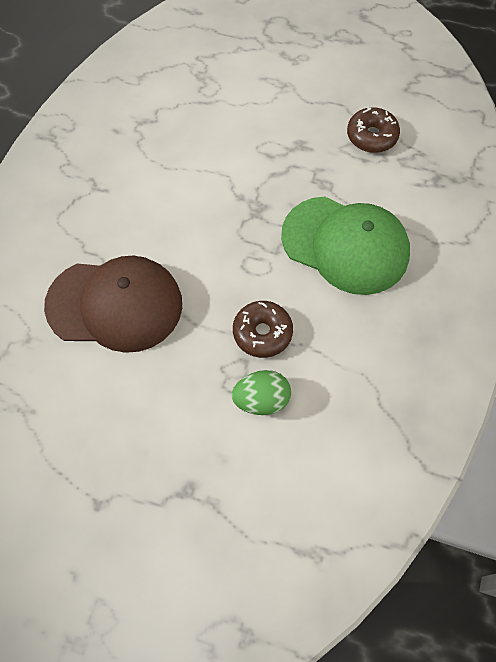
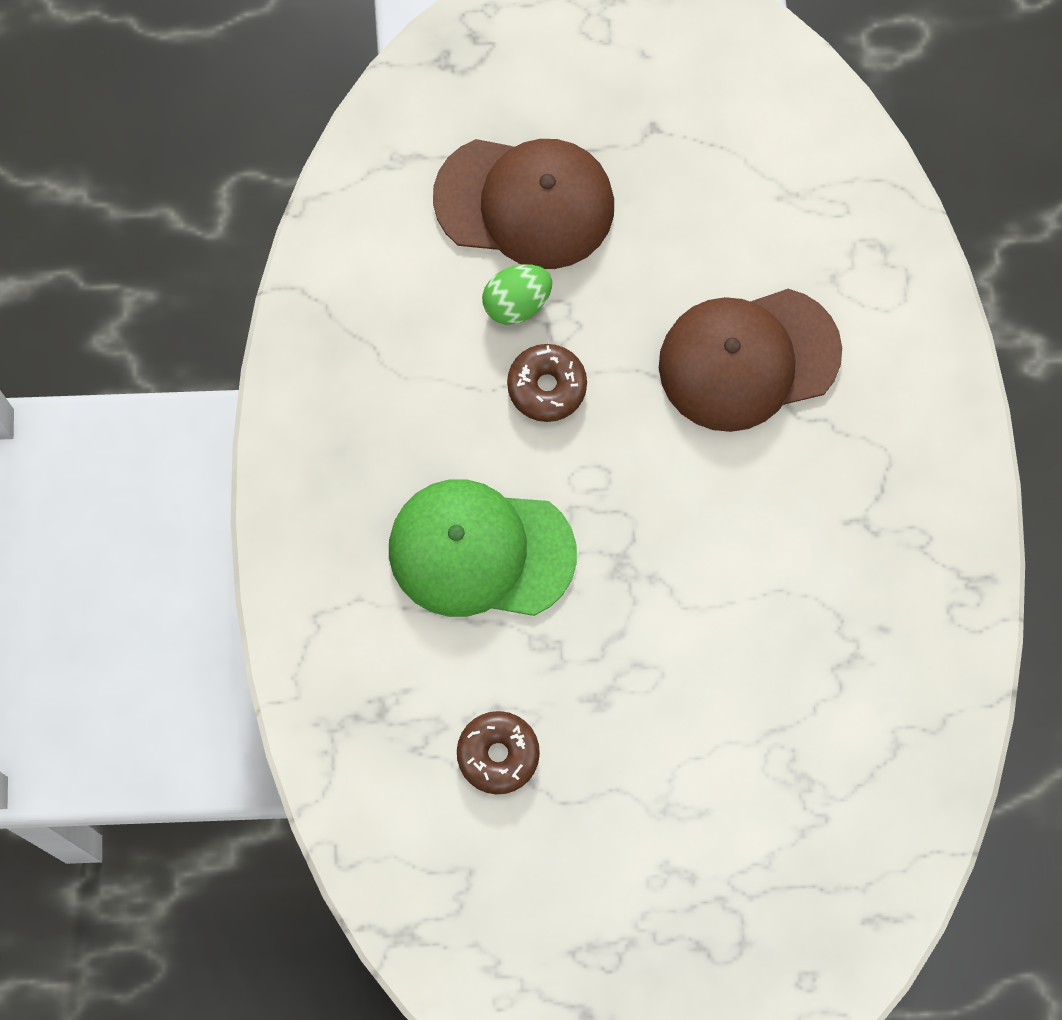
camera: 160 degrees right, 10 degrees up
(225, 477) = (525, 202): none -> brown cap

